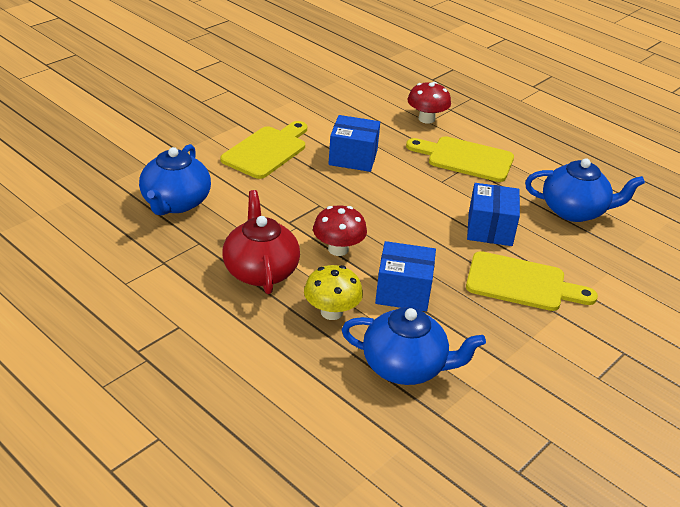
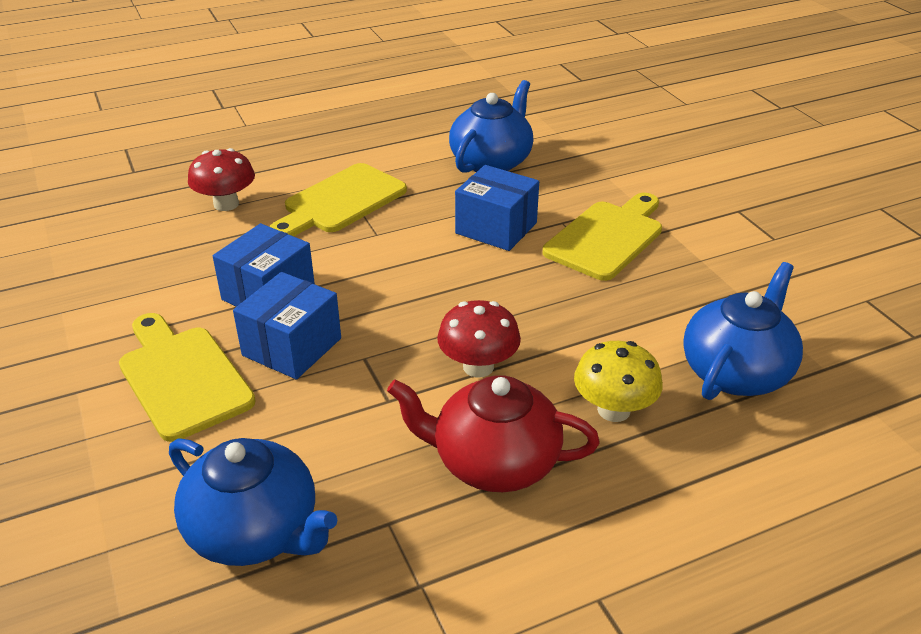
camera: 65 degrees left, 0 degrees up
(403, 291) = (591, 332): blue box -> blue box (292, 347)

